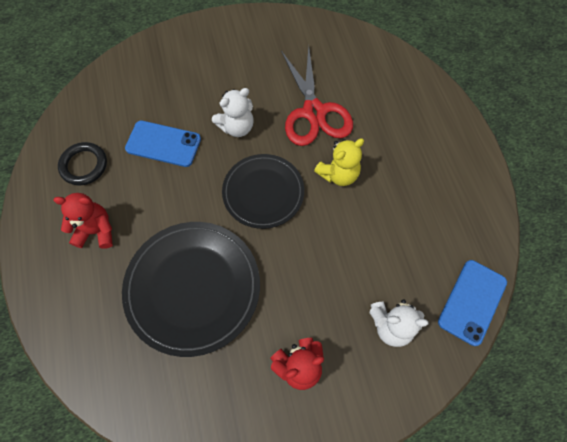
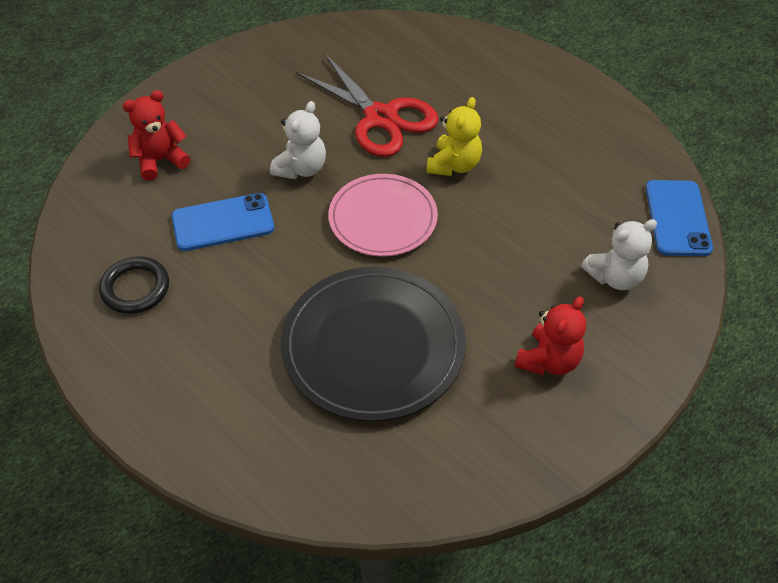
camera: 30 degrees left, 15 degrees down
(96, 231) = (207, 347): red teddy bear -> red teddy bear (160, 160)
(263, 192) = (383, 218): black plate -> pink plate

